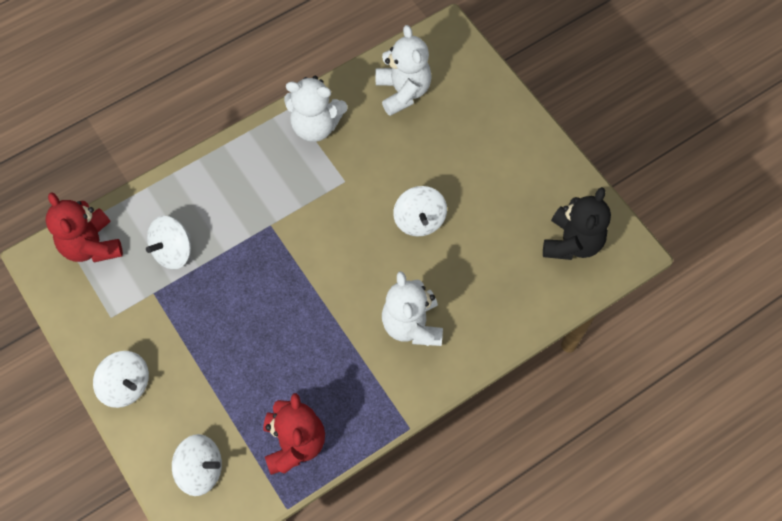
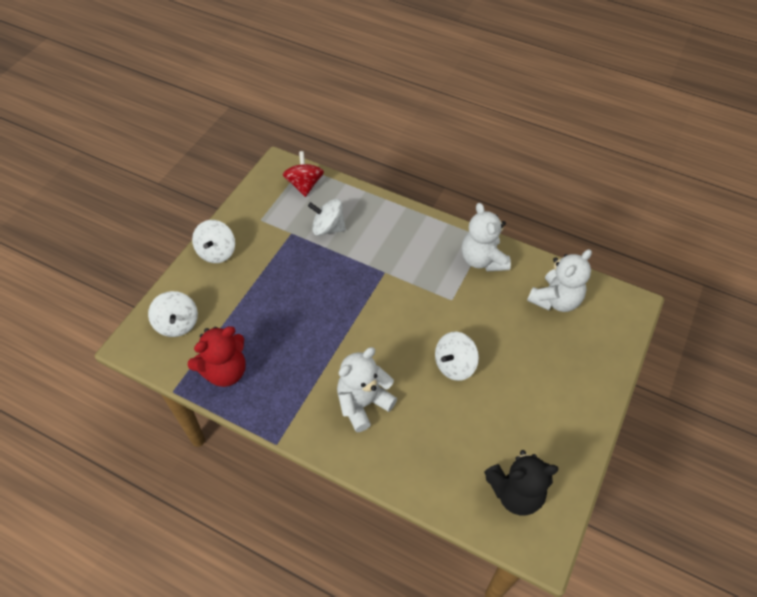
camera: 60 degrees right, 10 degrees down
(91, 245) = (304, 185): red teddy bear -> red spinning top

